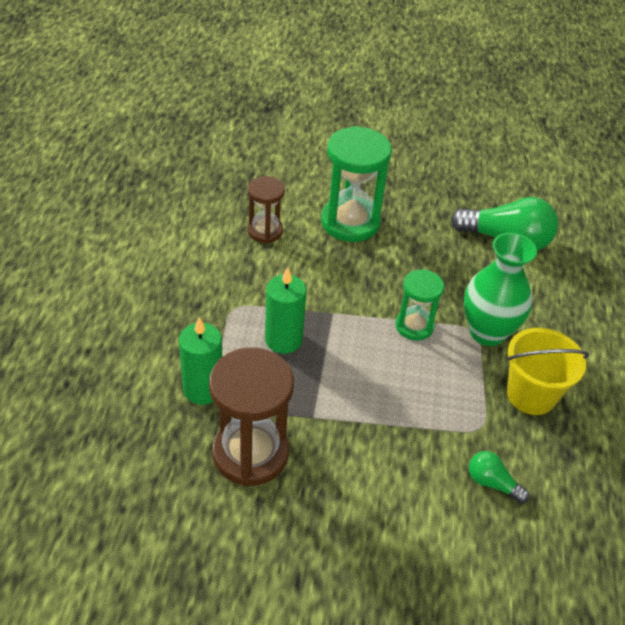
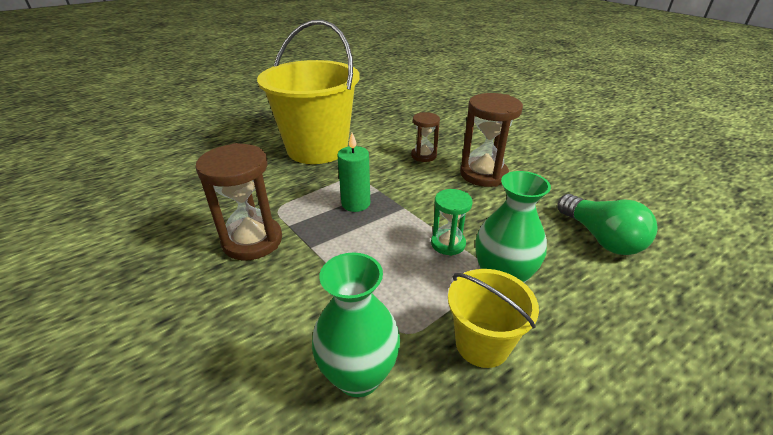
camera: 50 degrees right, 10 degrees down
(133, 294) = (317, 149): none -> yellow bucket
(203, 389) = (281, 200): green candle -> none
(350, 222) = (483, 174): green hourglass -> brown hourglass
(492, 483) = (358, 376): green light bulb -> green vase

